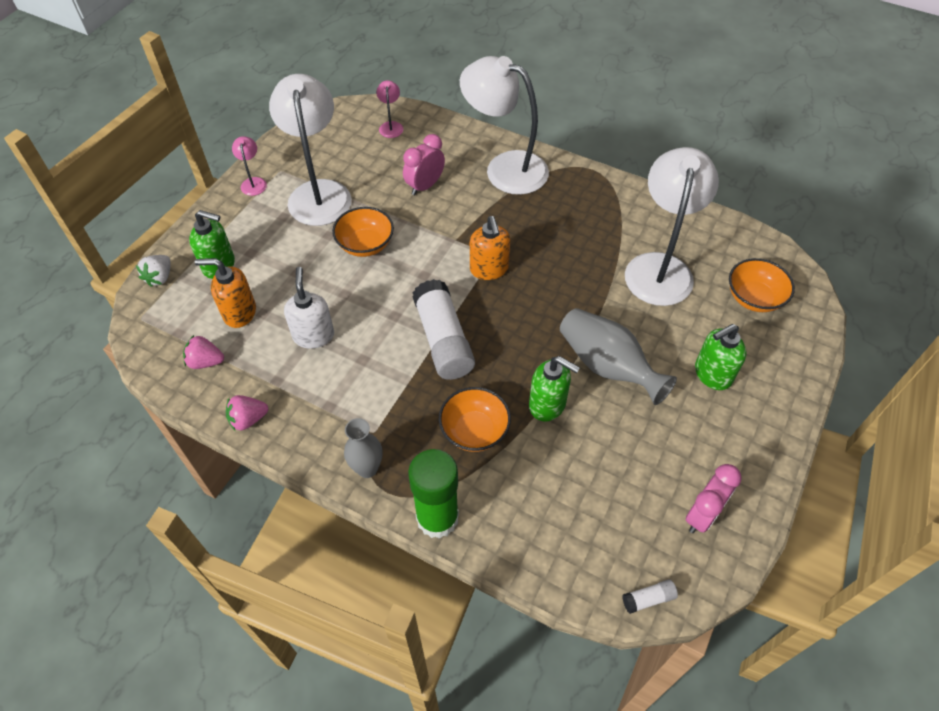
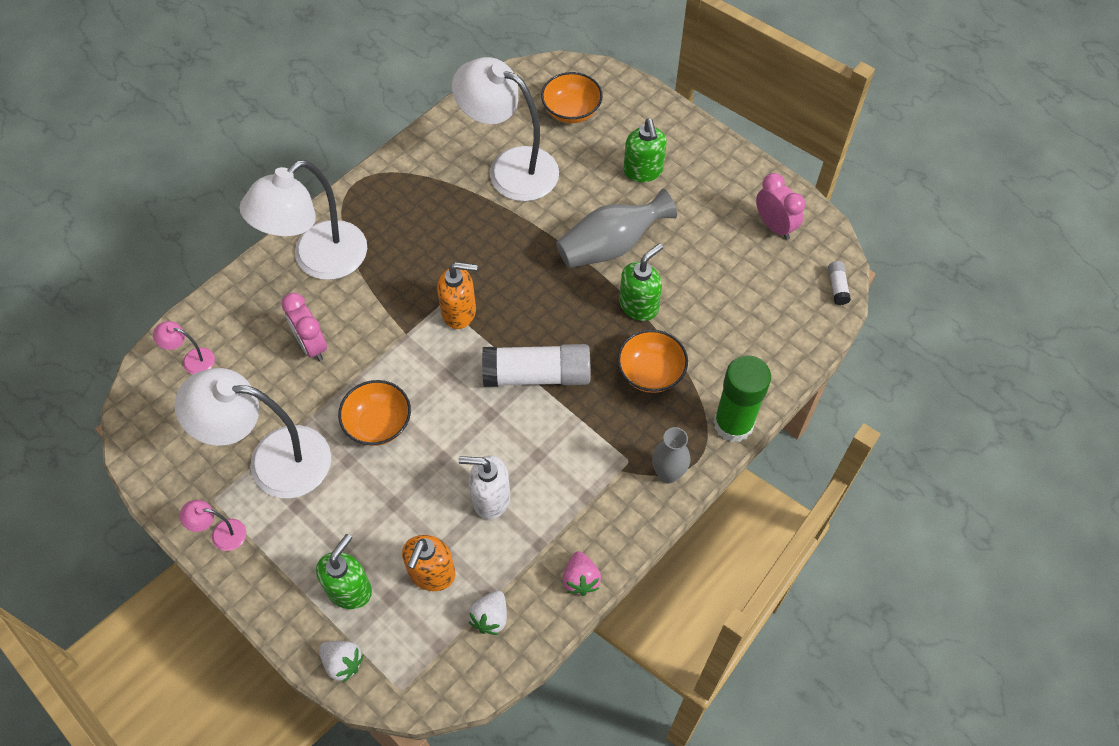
camera: 75 degrees left, 5 degrees up
(205, 362) = (490, 617): pink strawberry -> white strawberry

